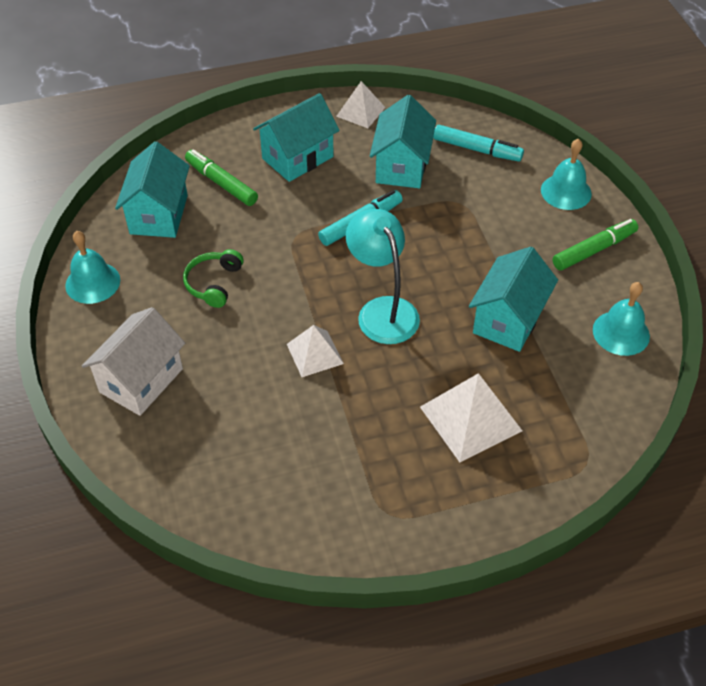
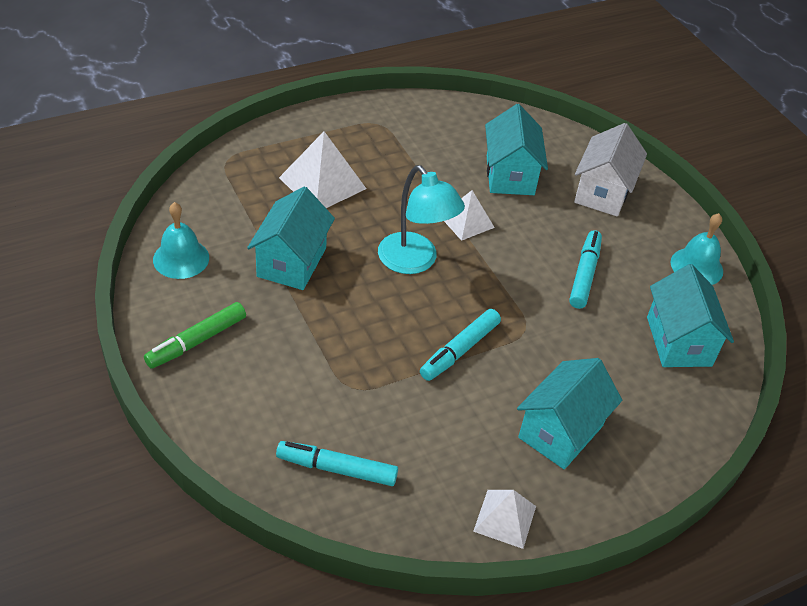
camera: 165 degrees right, 5 degrees down
(214, 283) = (584, 274): green headphones -> turquoise marker
(221, 183) = (633, 386): green marker -> none
(401, 166) = (430, 432): turquoise house -> turquoise house (510, 175)
(566, 191) = (222, 415): turquoise bell -> none

